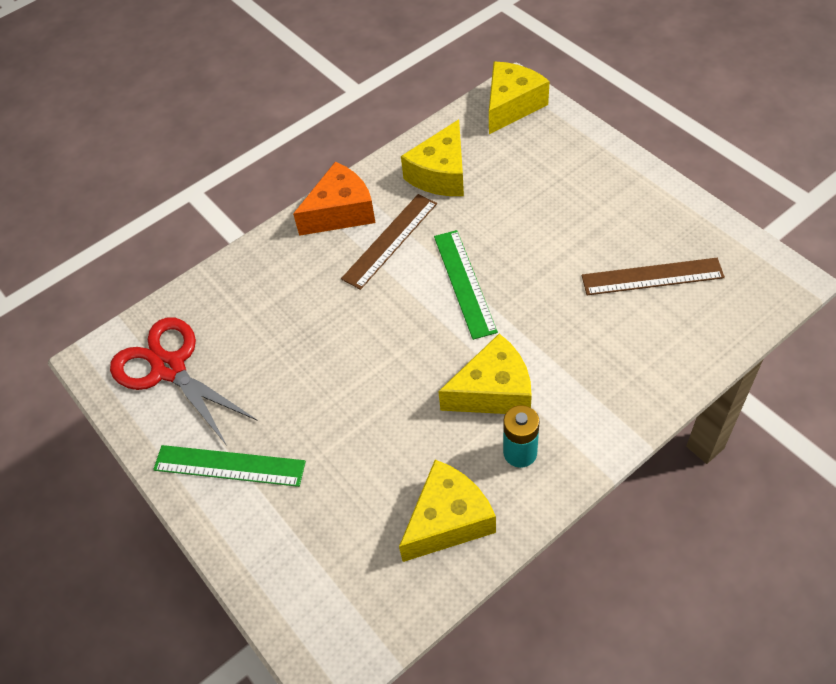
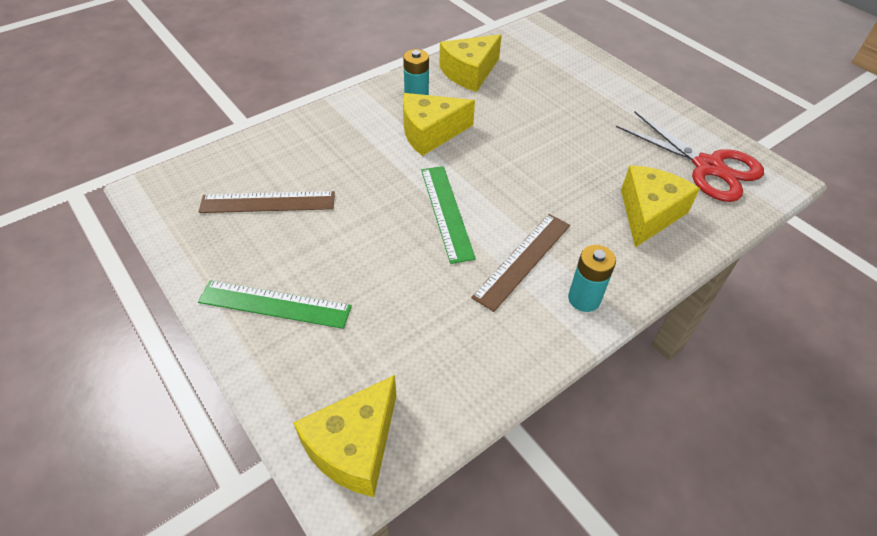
camera: 175 degrees right, 5 degrees down
(229, 466) = (628, 106): green ruler -> green ruler (275, 304)
(341, 212) = (584, 299): orange cheese -> turquoise battery
(441, 174) = (465, 338): yellow cheese -> yellow cheese (648, 213)

